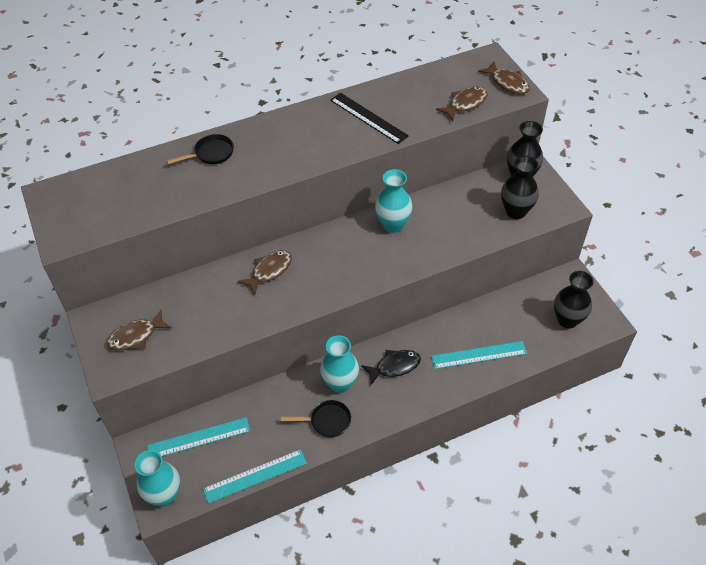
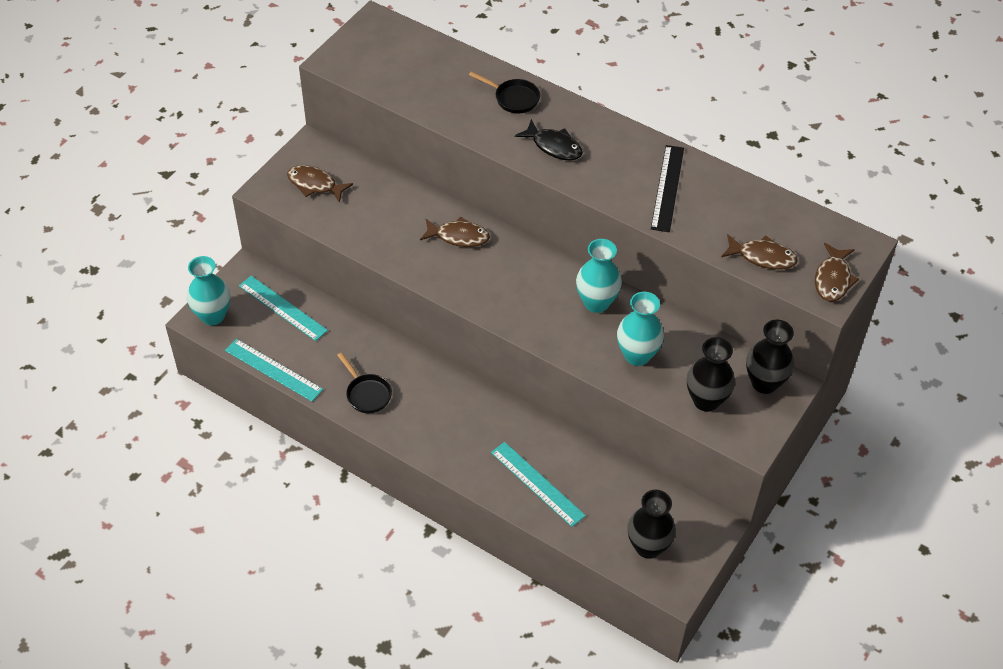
camera: 55 degrees right, 0 degrees up
(340, 383) = (416, 382): turquoise vase -> turquoise vase (637, 355)
(394, 366) = (468, 417): black fish -> black fish (554, 146)

